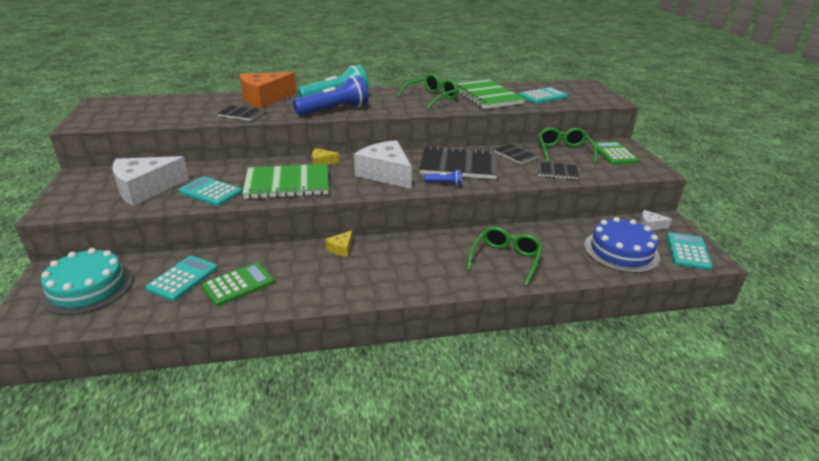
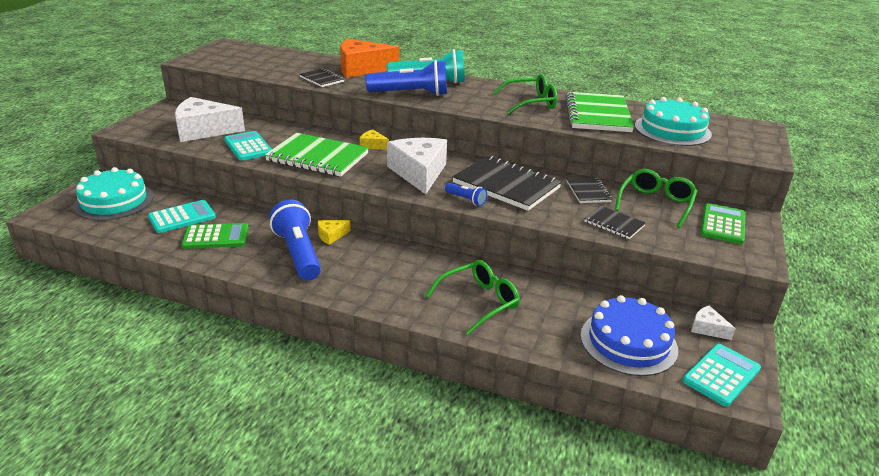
camera: 30 degrees right, 0 degrees up
(330, 272) = (298, 253): none -> blue flashlight
(543, 96) = (672, 130): turquoise calculator -> turquoise cake

